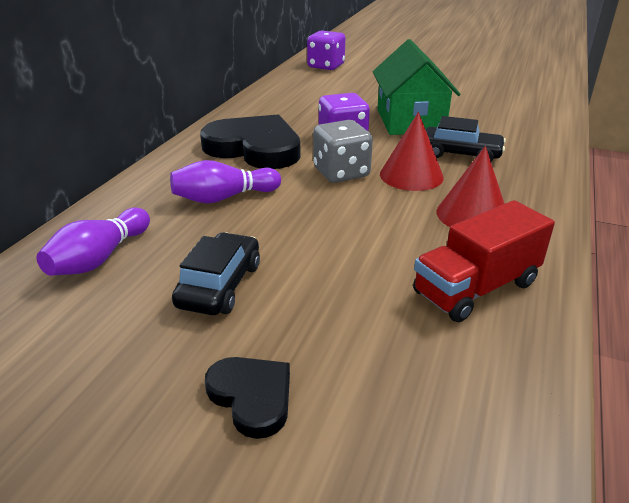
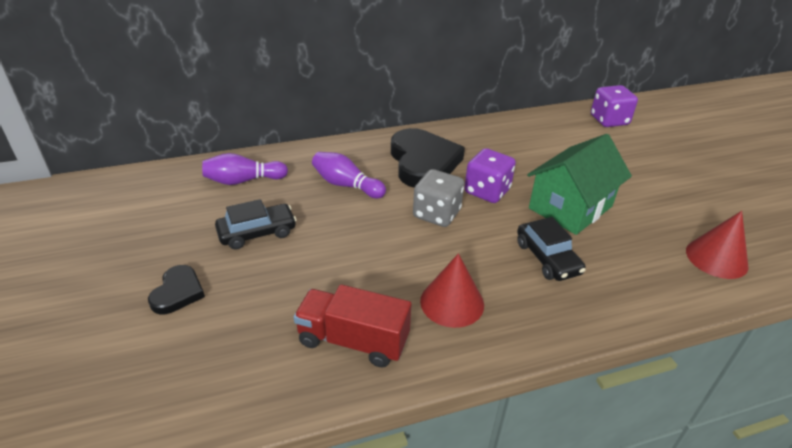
camera: 50 degrees right, 5 degrees up
(411, 175) = (475, 247): red cone -> red cone (716, 258)

